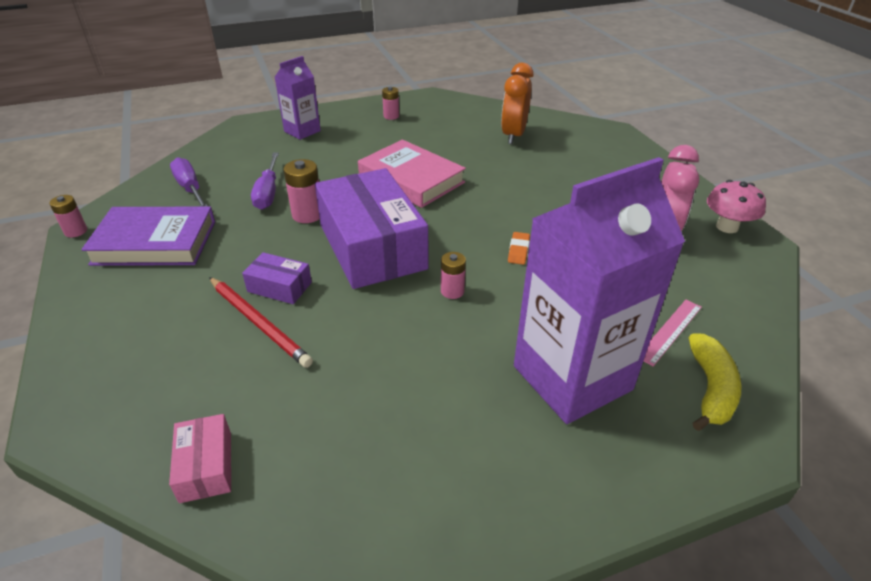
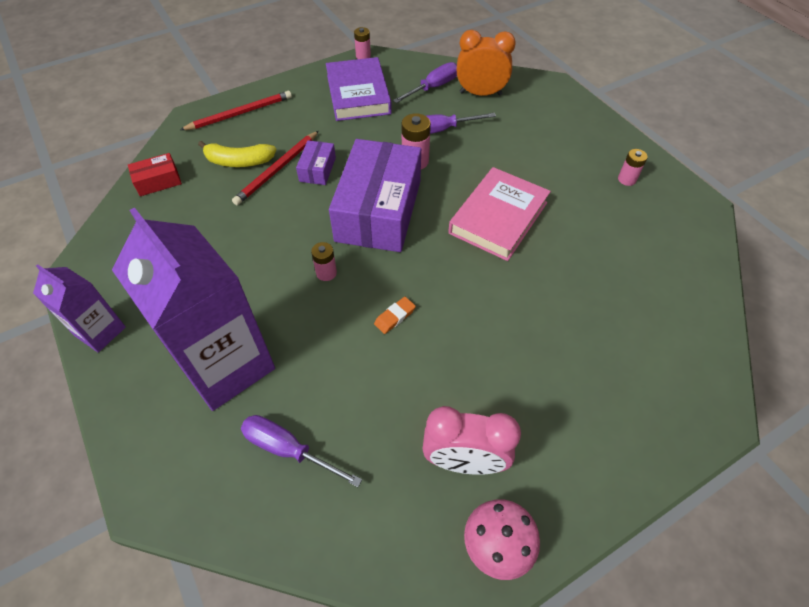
camera: 80 degrees right, 15 degrees up
(102, 359) = (240, 113): none -> red pencil
(206, 466) = (158, 181): pink box -> red box
(302, 131) = (558, 123): purple carton -> purple carton (100, 331)
(372, 246) = (378, 210): purple box -> purple box turned 45 degrees counterclockwise
(513, 135) = (639, 296): orange clock -> orange clock (480, 93)
(518, 251) = (395, 317): orange eraser -> orange eraser turned 45 degrees counterclockwise
(670, 331) = (288, 449): pink ruler -> purple screwdriver
(710, 388) = (213, 477): yellow banana -> yellow banana (239, 161)

